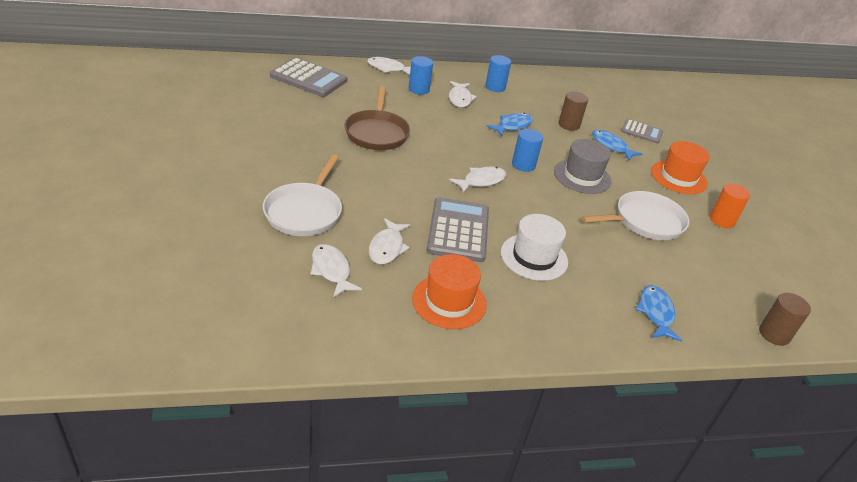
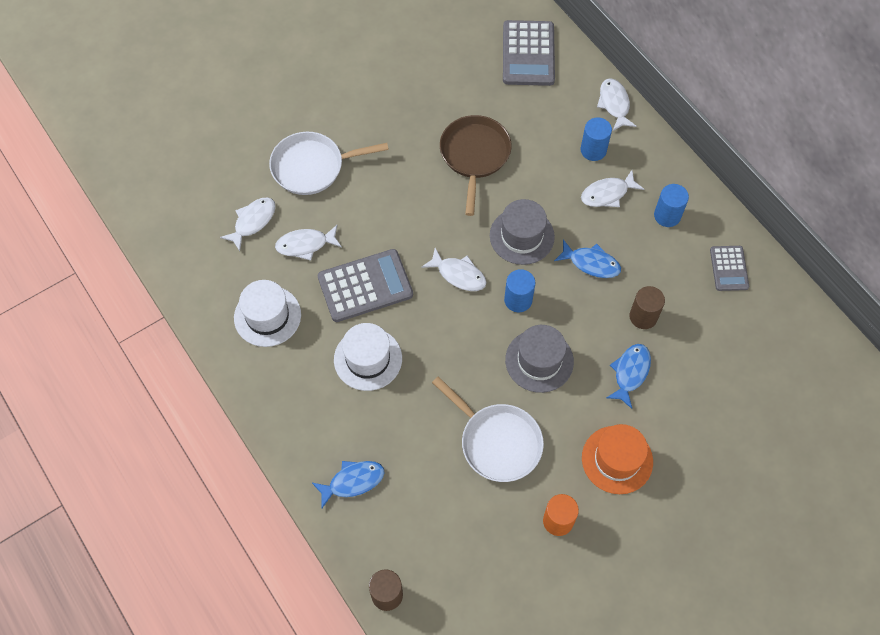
camera: 70 degrees right, 25 degrees up
(377, 132) = (474, 156): brown pan -> brown pan turned 120 degrees clockwise
(449, 301) = (267, 316): orange hat -> white hat
(468, 142) = (522, 236): none -> grey hat
(641, 132) = (695, 397): grey calculator -> grey calculator (729, 268)

